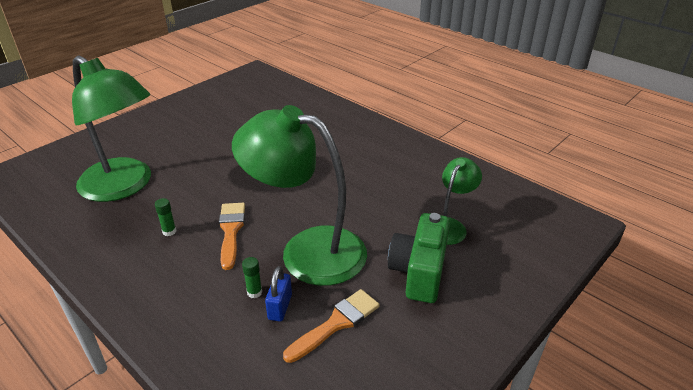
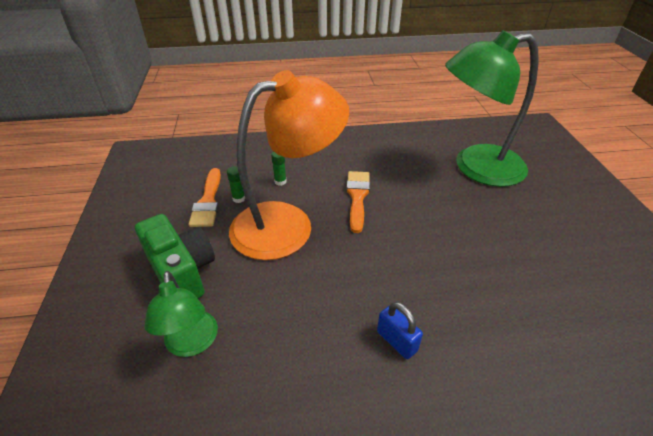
camera: 130 degrees right, 5 degrees up
(169, 231) = (389, 170): green glue stick -> green glue stick (239, 198)
(231, 231) = (357, 197): orange brush -> orange brush turned 120 degrees counterclockwise
(280, 307) = (254, 186): blue padlock -> blue padlock (396, 341)
(307, 250) = (287, 224): green lamp -> orange lamp

